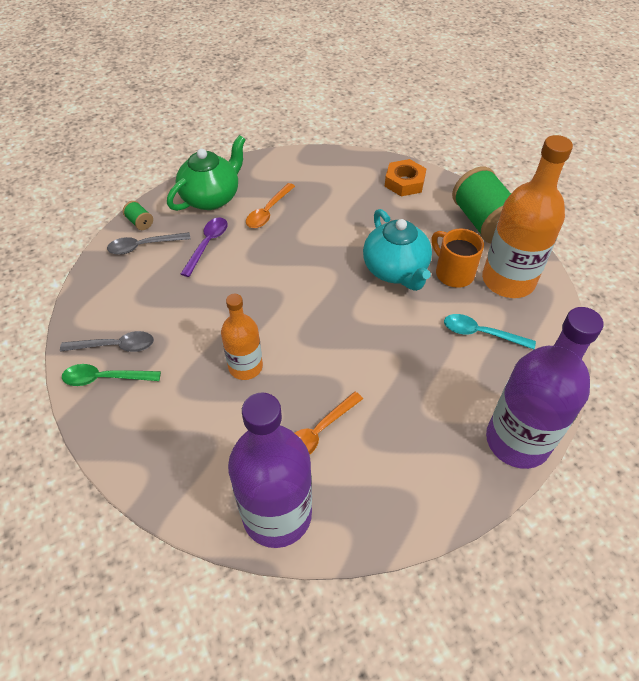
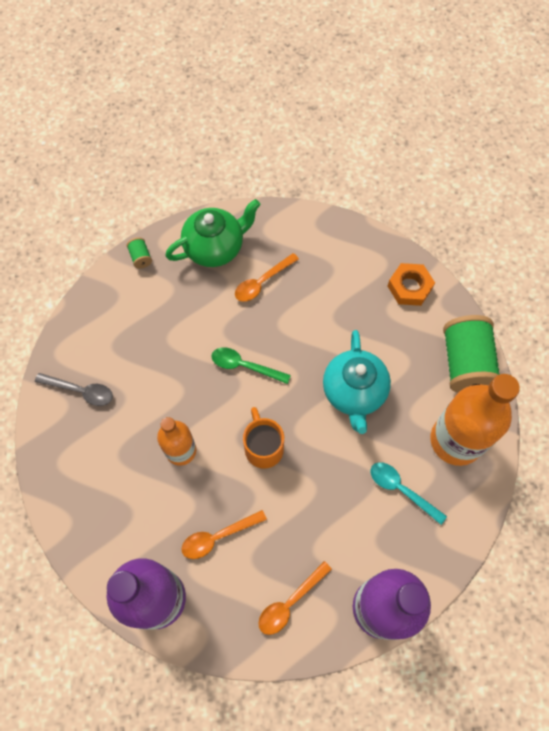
camera: 20 degrees right, 15 degrees up
(105, 378) = (63, 421): green spoon -> green spoon (244, 366)
(143, 246) = (135, 287): grey spoon -> none
(207, 244) = (193, 304): purple spoon -> none
(423, 468) = (289, 603): none -> orange spoon
(453, 273) = (407, 414): orange mug -> orange mug (263, 447)

